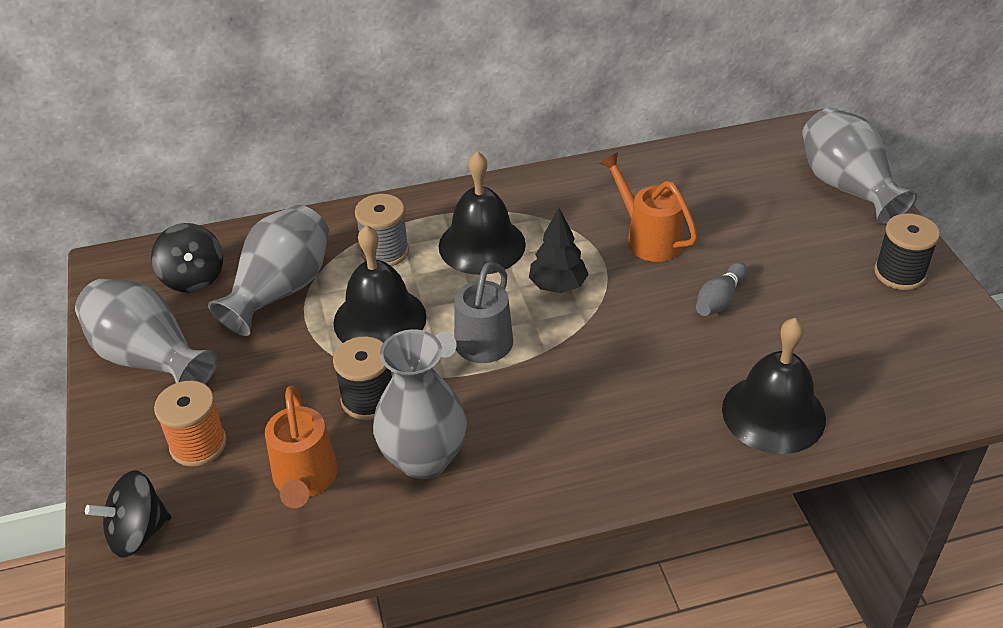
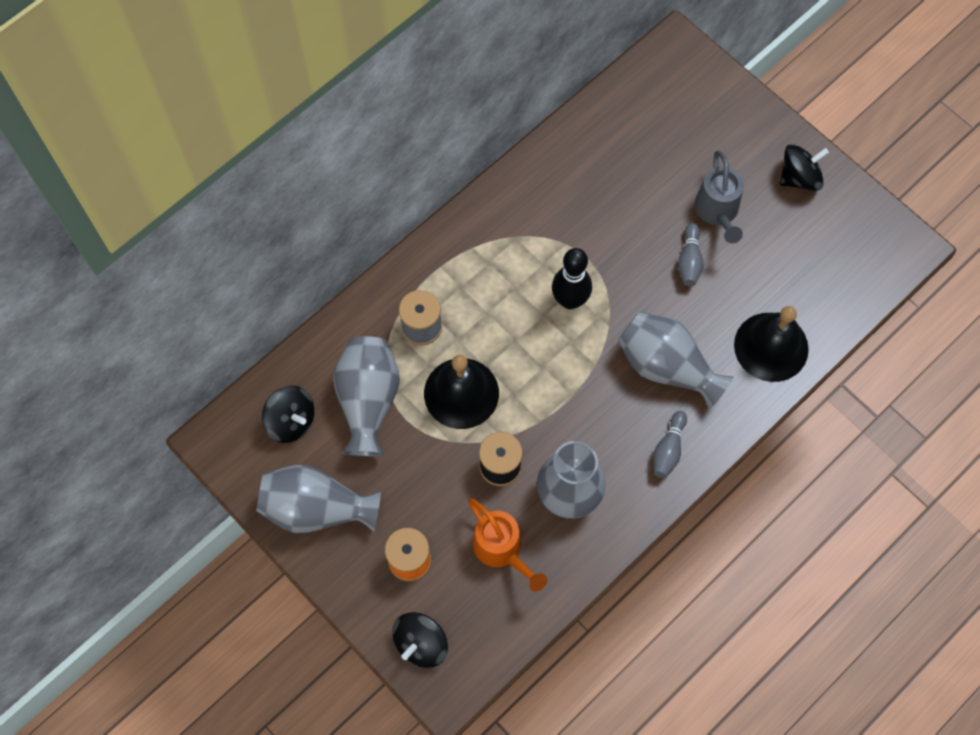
camera: 30 degrees left, 25 degrees up
(479, 348) = (548, 385): grey watering can -> grey watering can (717, 212)
(482, 245) = (490, 285): black bell -> none
(558, 285) = (570, 300): black tree -> black bowling pin
(576, 464) = (668, 449): none -> grey bowling pin
(648, 238) = (609, 222): orange watering can -> none
(847, 187) = (727, 101): grey vase -> grey vase (667, 366)
(899, 273) = (799, 177): black spool -> black spinning top

